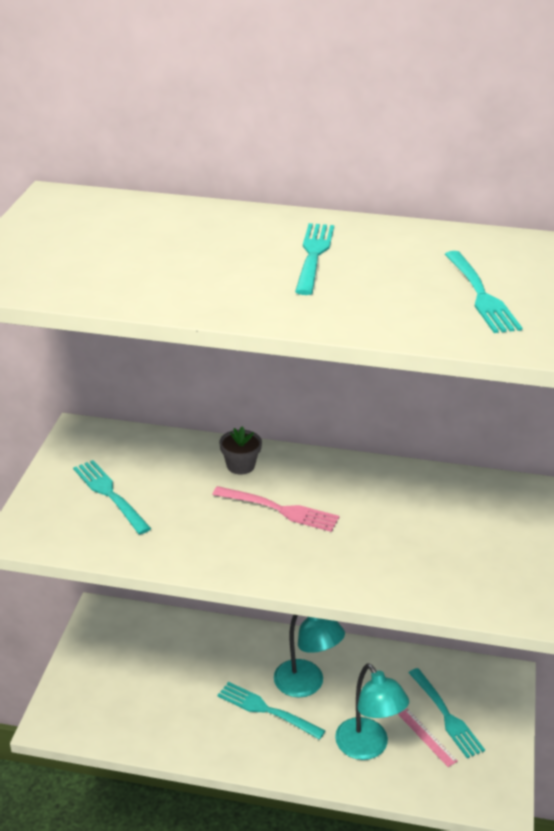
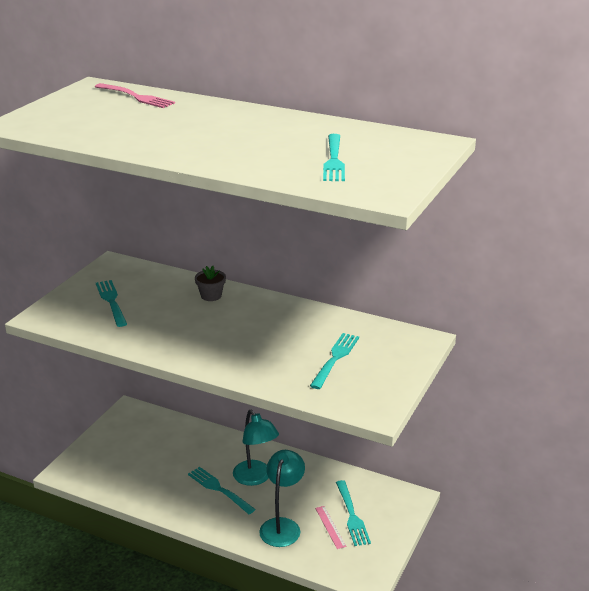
camera: 15 degrees right, 5 degrees down
(279, 509) = (222, 325): pink fork -> pink fork (135, 97)
(314, 256) = (236, 129): turquoise fork -> turquoise fork (335, 359)
(368, 747) = (282, 526): turquoise lamp -> turquoise lamp turned 150 degrees counterclockwise

